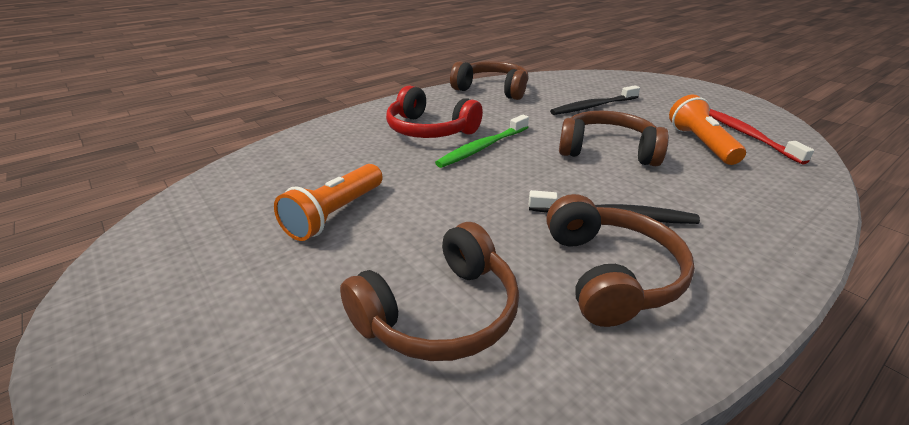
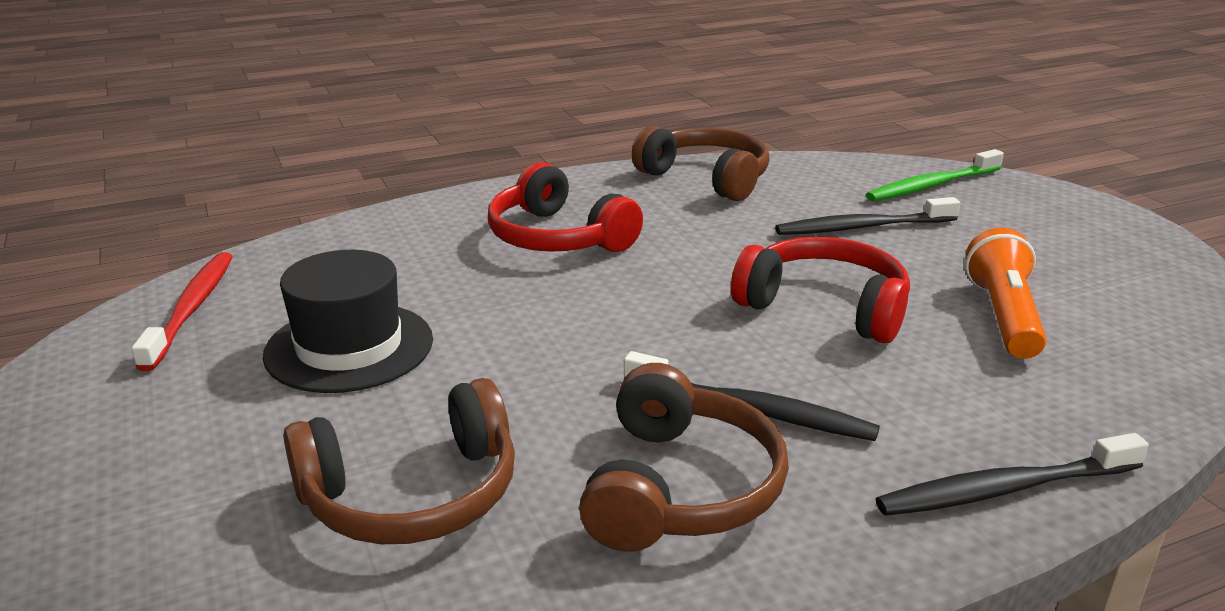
camera: 15 degrees right, 5 degrees down
(335, 214) = (349, 347): orange flashlight -> black hat
(482, 147) = (622, 276): green toothbrush -> green toothbrush (931, 185)
(607, 150) = (825, 307): brown headphones -> red headphones
(748, 135) = (1109, 313): red toothbrush -> red toothbrush (192, 309)
(785, 240) = (1004, 489): none -> black toothbrush

